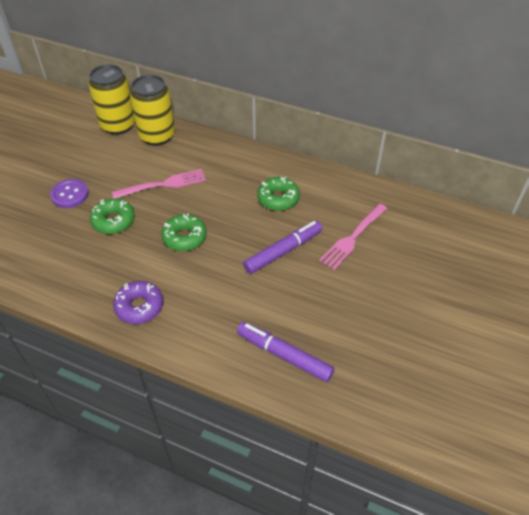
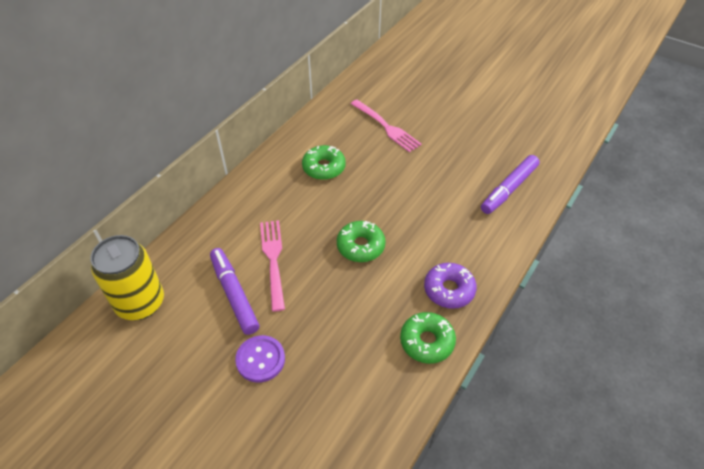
camera: 80 degrees left, 0 degrees up
(113, 221) = (320, 311): green donut -> green donut (427, 341)
(157, 136) = (182, 261): yellow can -> none
(283, 251) = (394, 173): purple marker -> purple marker (234, 294)

